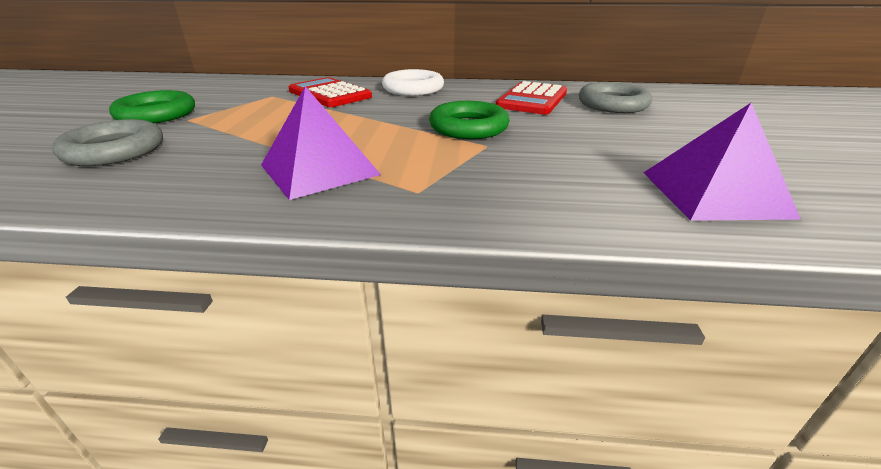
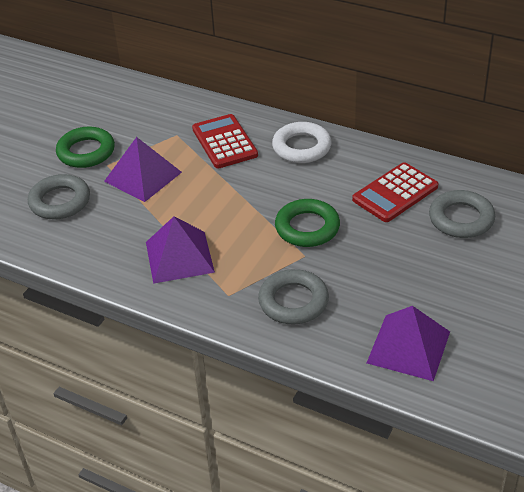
camera: 25 degrees right, 10 degrees up
(239, 121) = (143, 176): none -> purple pyramid
(515, 181) = (293, 301): none -> grey ring

